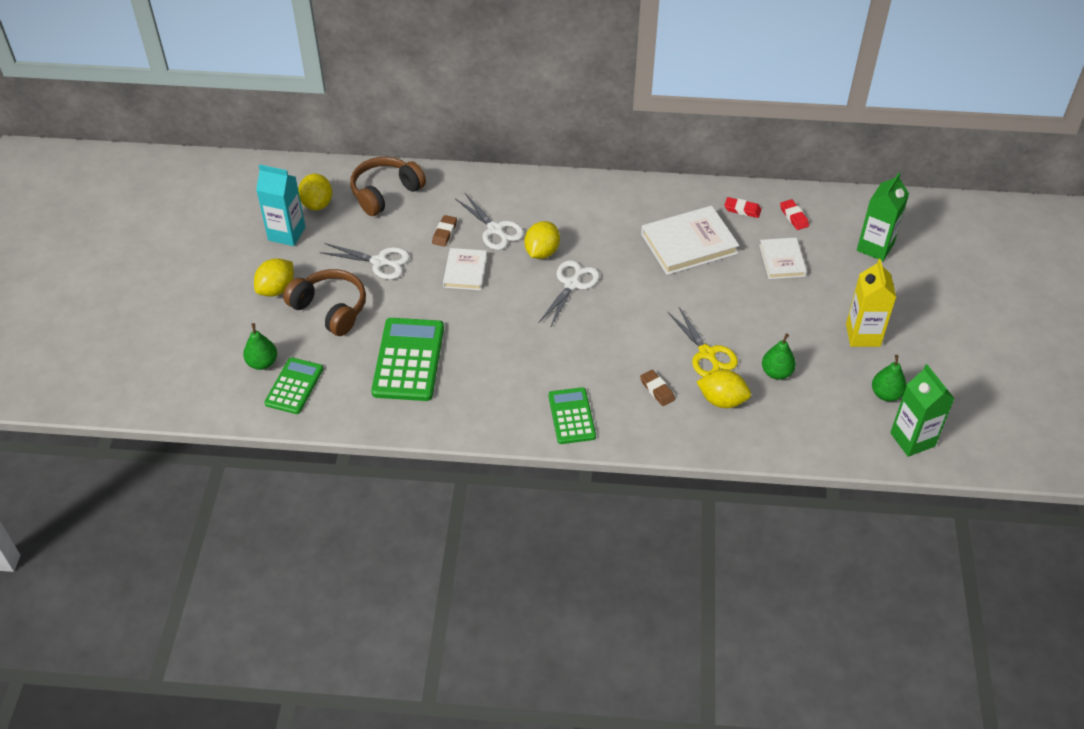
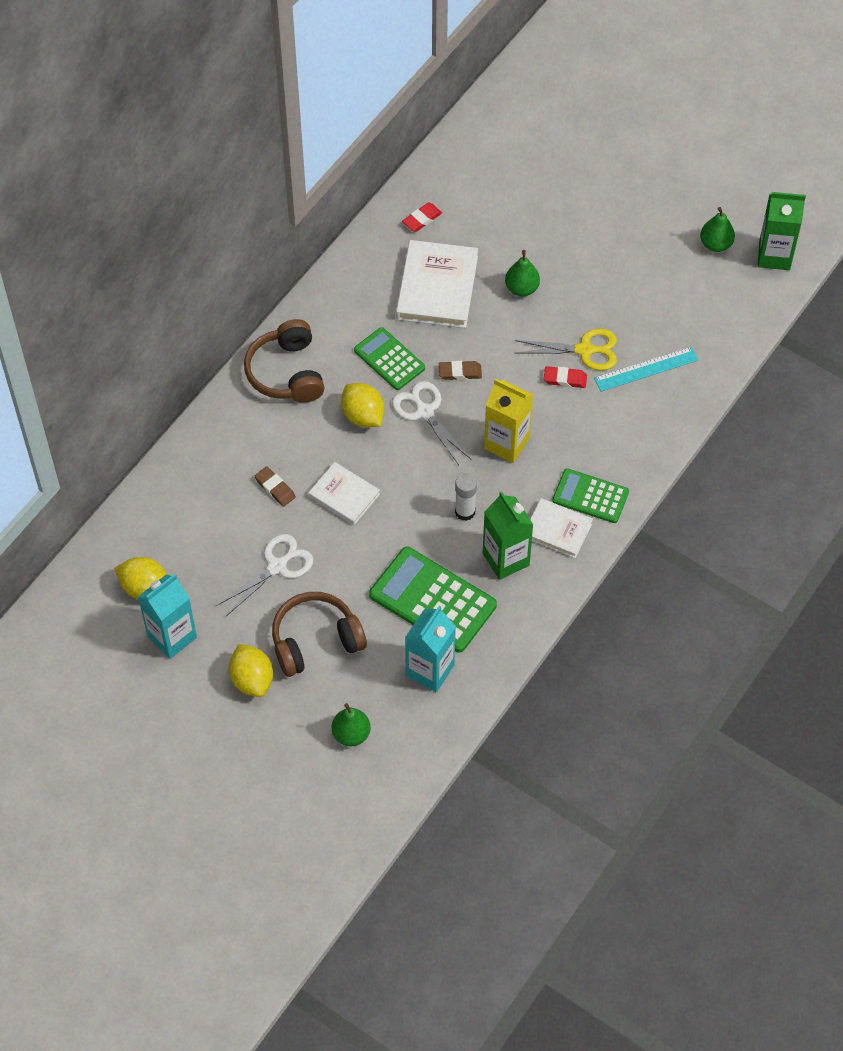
camera: 60 degrees left, 10 degrees up
(294, 386) = (402, 717): green calculator -> green calculator (389, 359)
(345, 385) = (430, 670): none -> turquoise carton
(385, 193) = (174, 515): brown headphones -> brown headphones (287, 372)
(495, 229) = (302, 441): white scissors -> none
(501, 345) = (465, 511): none -> white glue stick
(657, 390) = (602, 412): brown eraser -> brown eraser (460, 372)
(722, 400) = (646, 369): yellow lemon -> turquoise ruler
(776, 373) = (641, 310): green pear -> green pear (522, 288)
(782, 260) = (510, 226): white book -> white book (557, 530)
(794, 217) = (460, 184): red eraser -> red eraser (565, 379)
(863, 335) = (640, 220): yellow carton -> yellow carton (506, 443)
(875, 247) = (542, 146): green carton -> green carton (505, 559)

